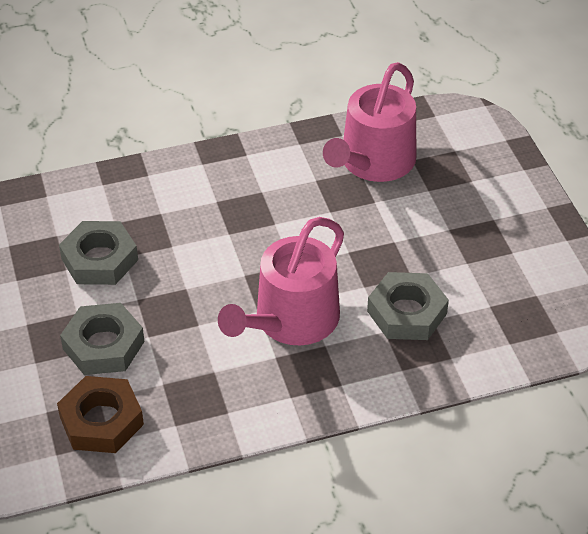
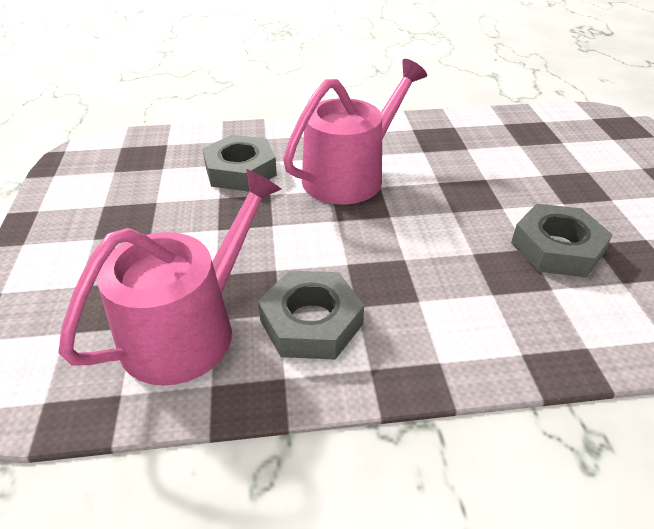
camera: 170 degrees left, 5 degrees down
(101, 420) = (514, 133): brown nut -> none
(103, 345) = (527, 176): grey nut -> grey nut (311, 322)

